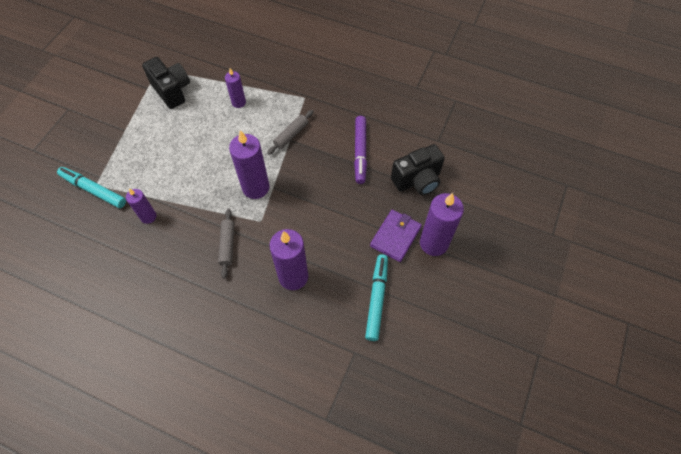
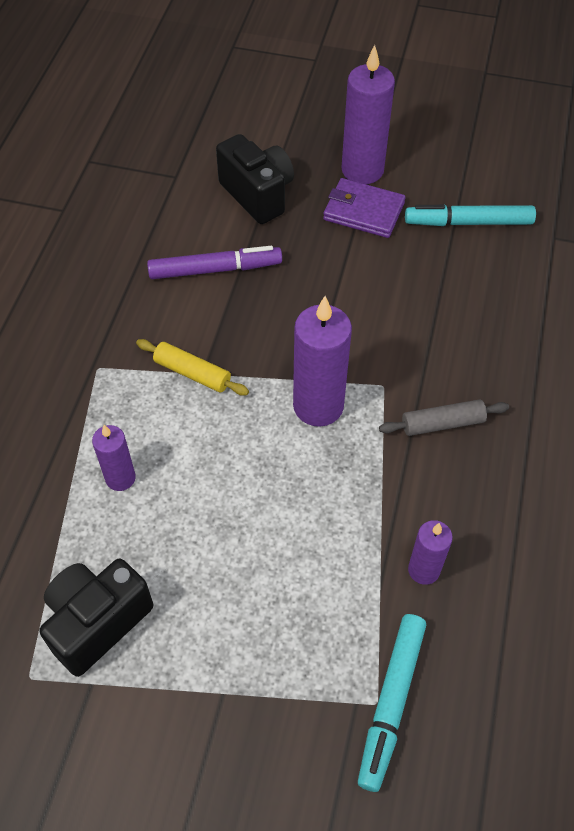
camera: 100 degrees left, 5 degrees down
(291, 135) = (192, 373): grey rolling pin -> yellow rolling pin
(293, 276) = (468, 323): purple candle -> none

